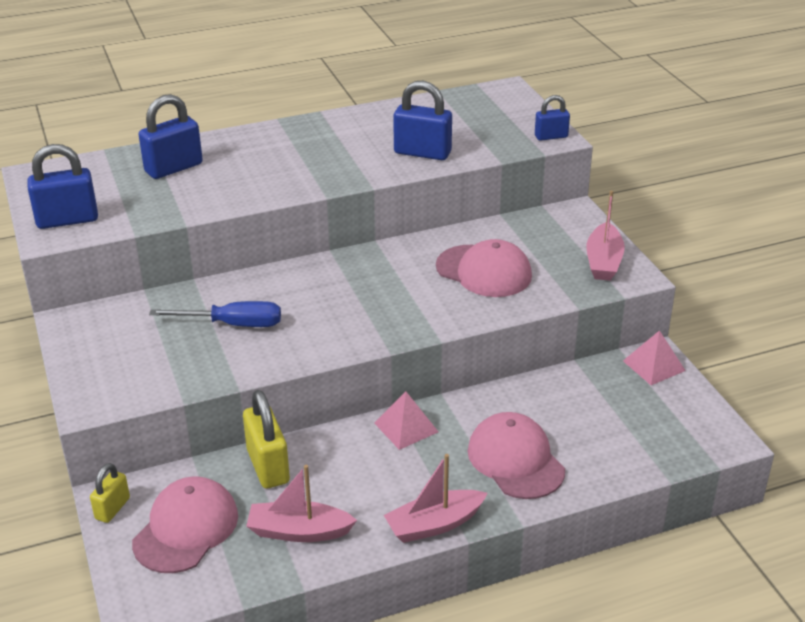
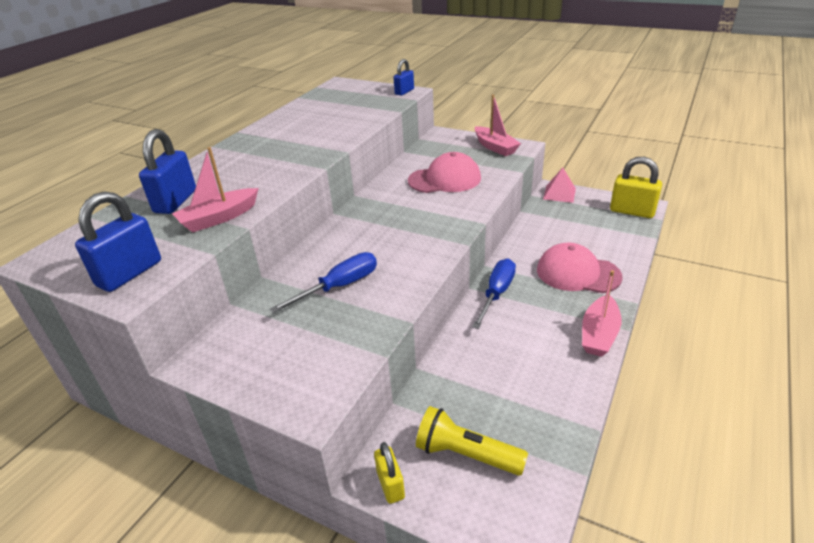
camera: 40 degrees left, 0 degrees up
(186, 528) = (466, 454): pink cap -> yellow flashlight
(268, 466) = (454, 371): yellow padlock -> yellow padlock (632, 211)
(299, 531) = (538, 396): pink boat -> pink boat (219, 218)
(406, 427) = (496, 294): pink pyramid -> blue screwdriver
(422, 153) = (345, 124): blue padlock -> none

